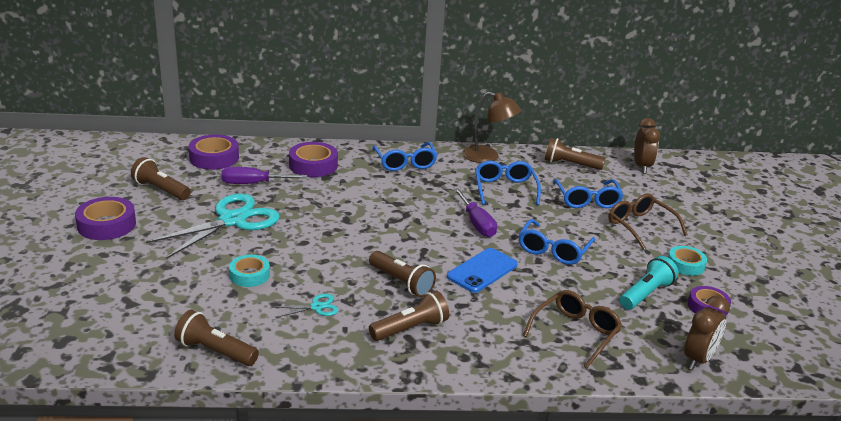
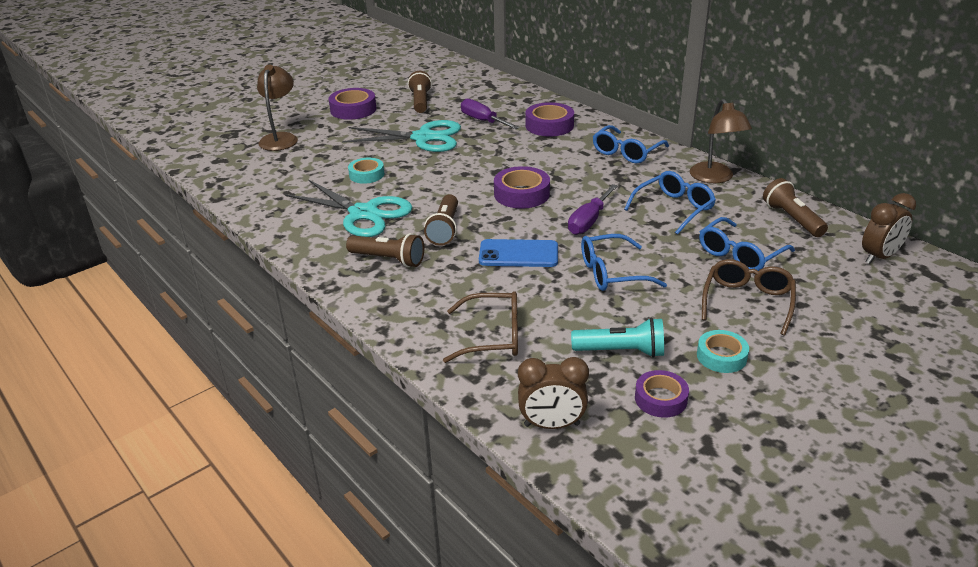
camera: 55 degrees right, 5 degrees up
(87, 286) = (280, 138): none -> brown lamp
(214, 158) = (491, 94): purple tape -> purple tape (521, 194)
(215, 351) = (266, 205): brown flashlight -> none
(316, 307) = (363, 213): turquoise scissors -> turquoise scissors, size x2.33

